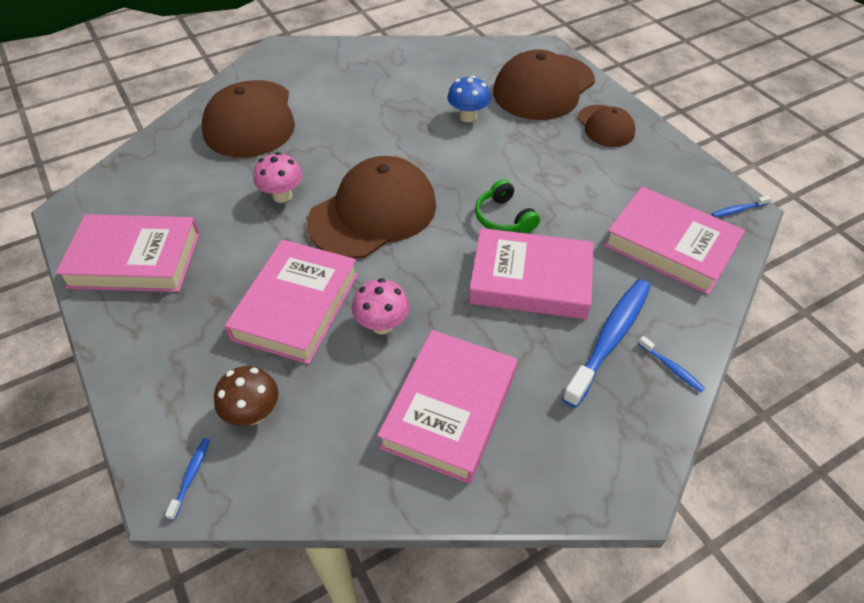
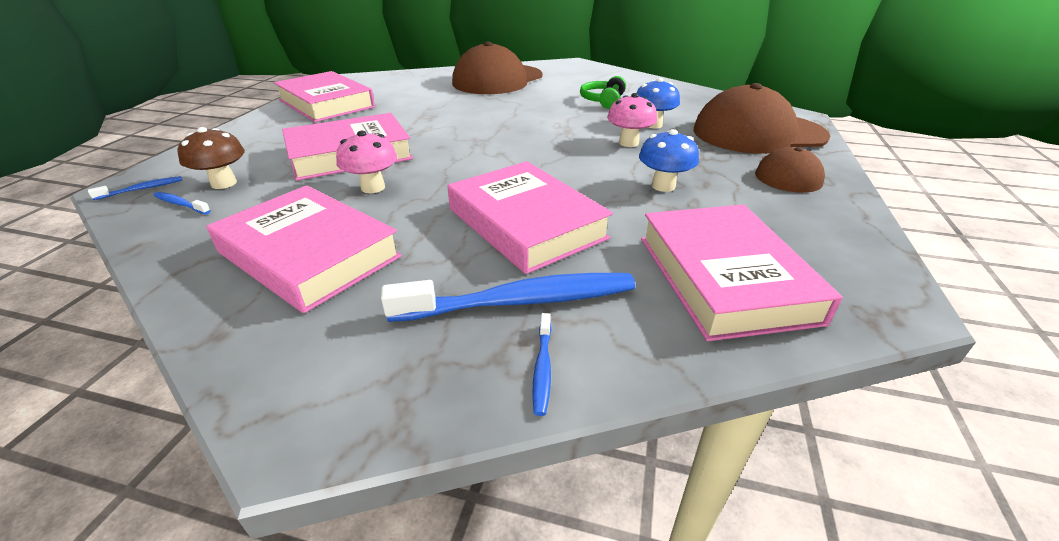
camera: 45 degrees right, 15 degrees down
(282, 196) = (448, 111): pink mushroom -> pink mushroom (628, 143)
(373, 213) = (484, 139): brown cap -> none
(449, 409) = (309, 254): pink book -> pink book turned 60 degrees clockwise
(504, 218) = (576, 181): green headphones -> green headphones (603, 101)
(557, 186) = (663, 186): none -> blue mushroom
(738, 210) = (882, 299): blue toothbrush -> blue toothbrush (181, 204)

